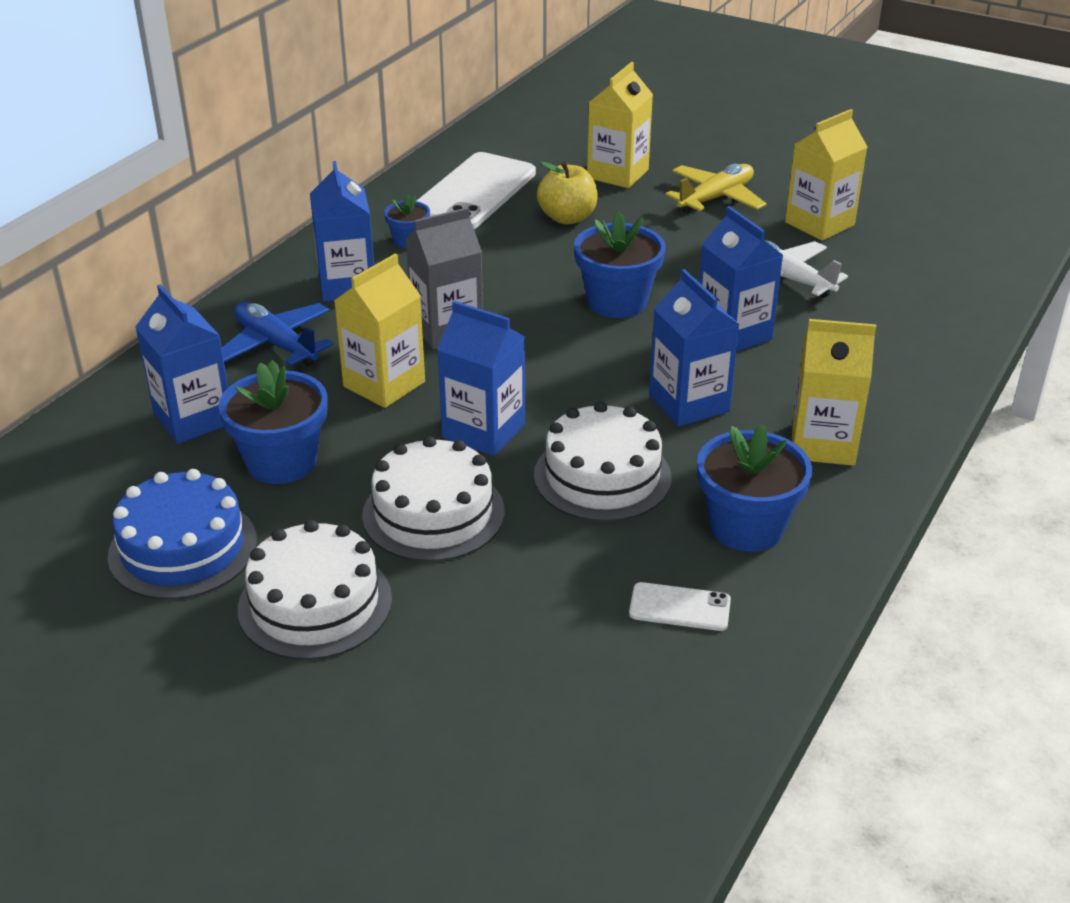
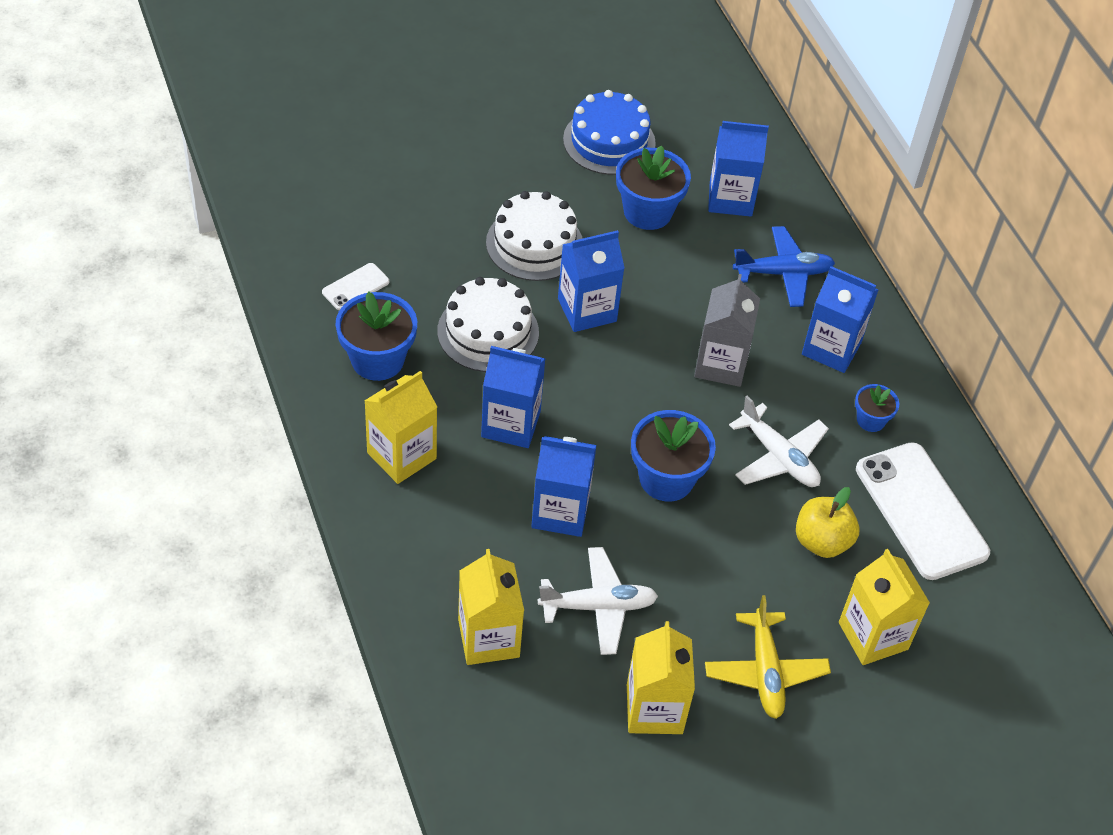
camera: 125 degrees right, 15 degrees up
(315, 603) = (513, 164): white cake -> none
(384, 384) = (684, 296): yellow carton -> yellow carton (488, 638)
(512, 263) = (779, 457): none -> white plane

